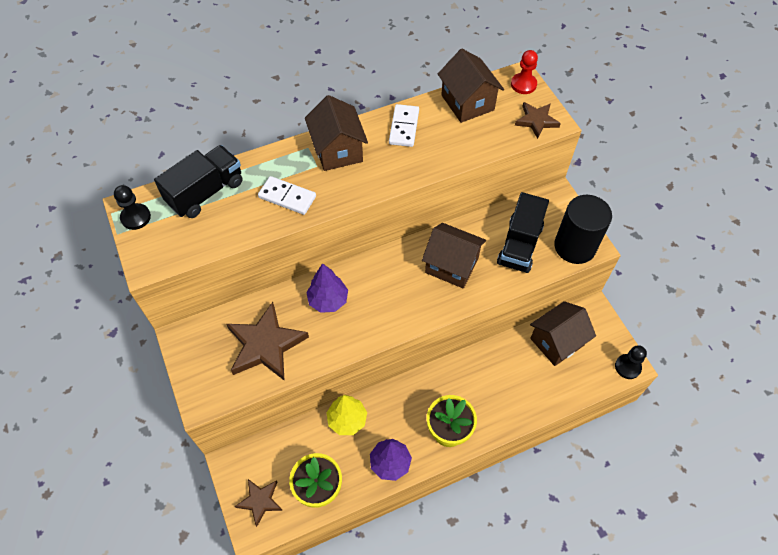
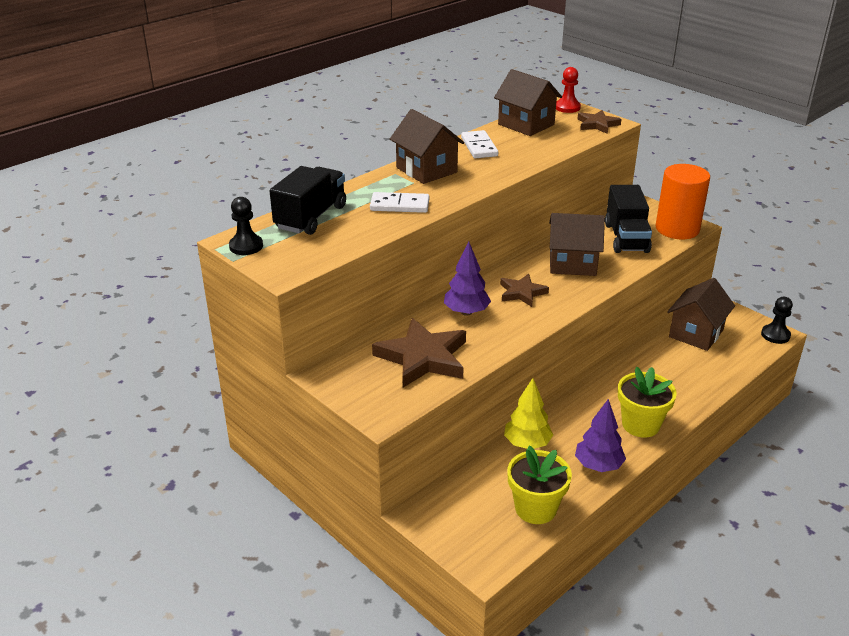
camera: 20 degrees left, 25 degrees down
(260, 501) = (474, 538): brown star -> brown star (522, 293)
(575, 246) = (677, 229): black cylinder -> orange cylinder

